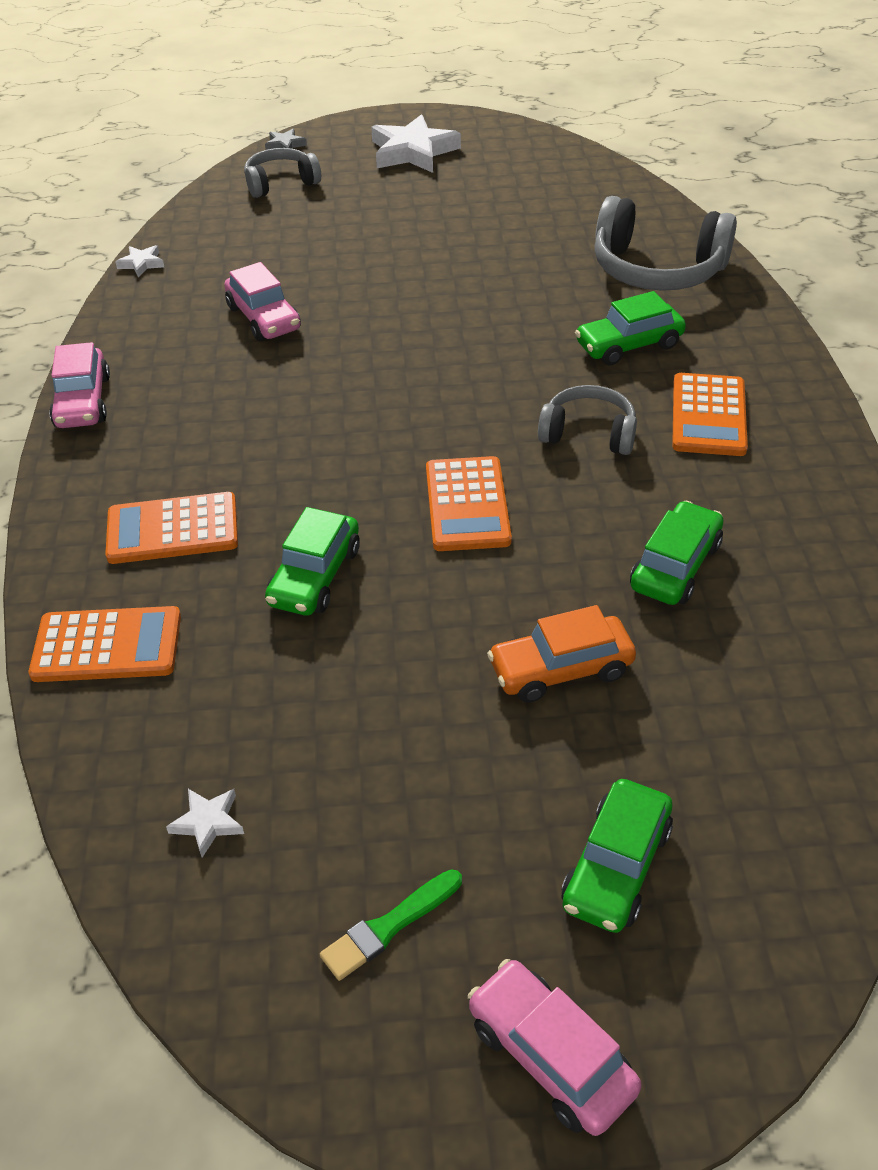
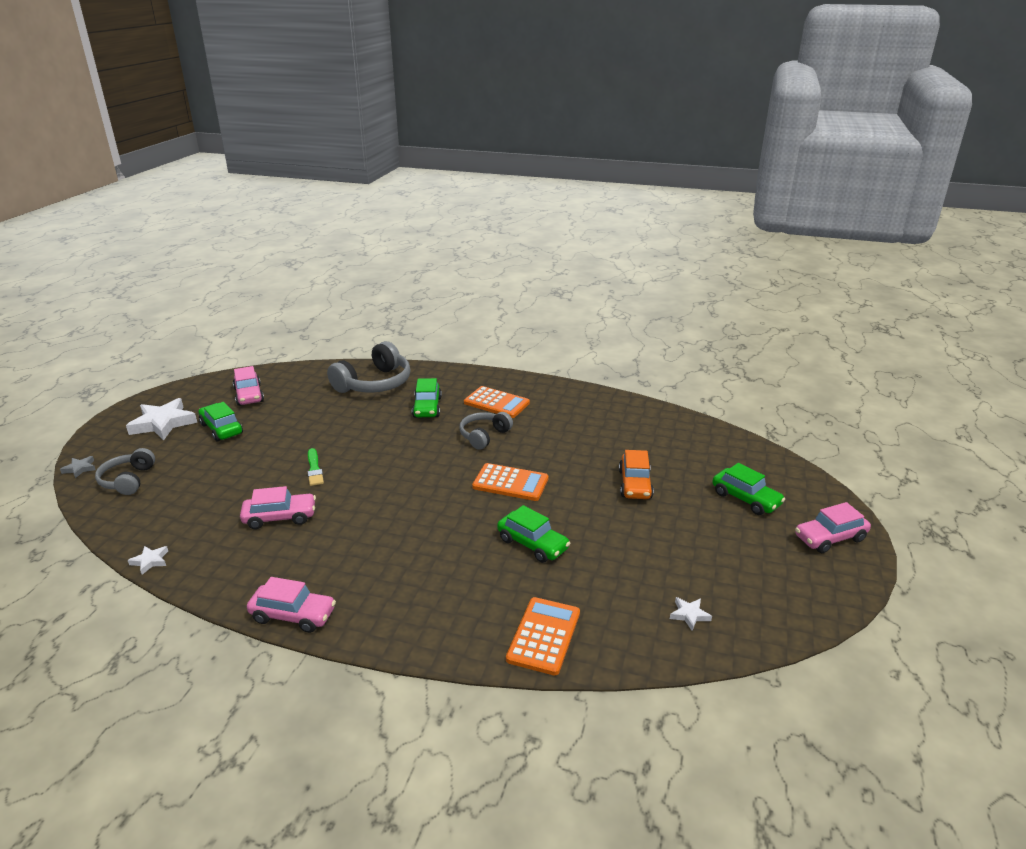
camera: 70 degrees left, 15 degrees down
(173, 529) = (459, 592): orange calculator -> none
(389, 926) = (763, 567): green brush -> green brush (314, 469)
(529, 180) = (249, 395): none -> pink car
(675, 566) = (588, 439): green car -> green car (221, 429)

